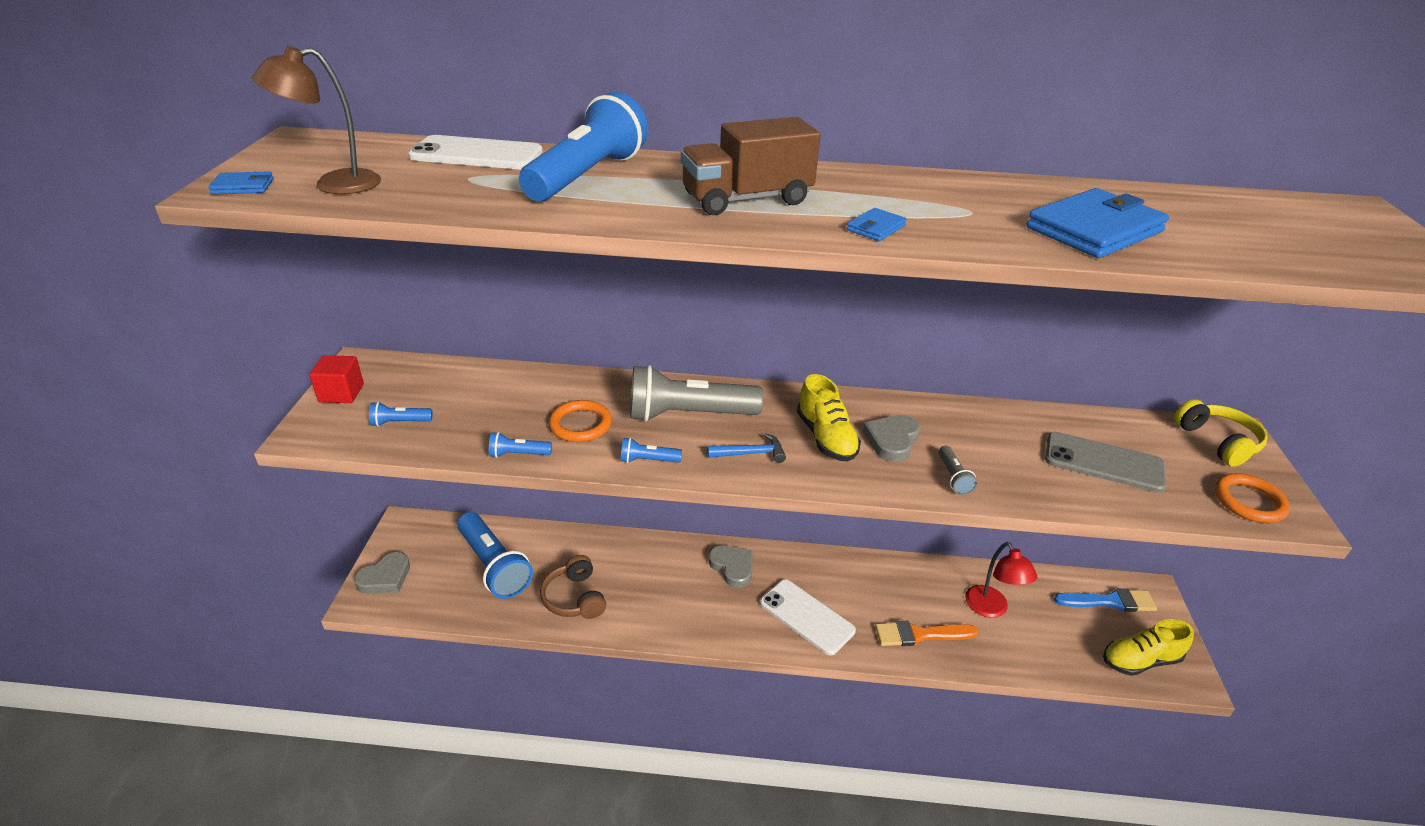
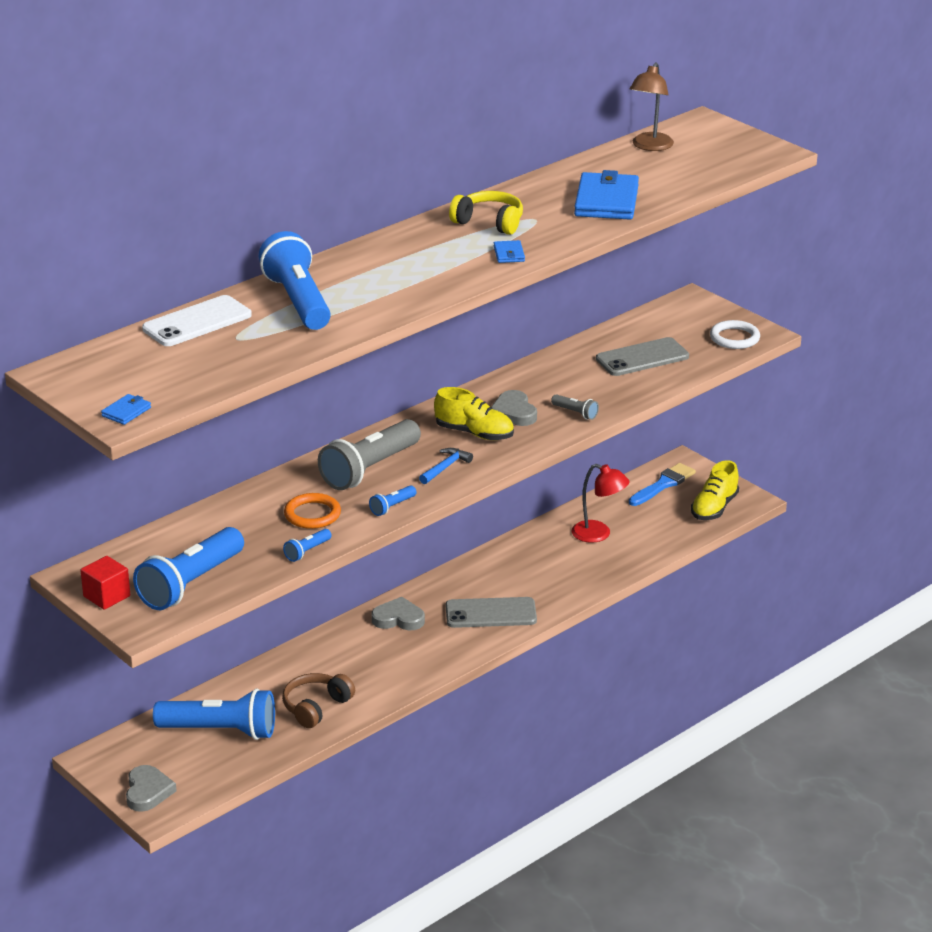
camera: 45 degrees left, 5 degrees down
(334, 184) = (174, 382): brown lamp -> brown lamp (650, 146)
(400, 422) = (190, 584): blue flashlight -> blue flashlight, size x2.32
(574, 598) = (316, 707): brown headphones -> brown headphones turned 105 degrees clockwise
(746, 199) = (414, 270): brown truck -> none
(806, 617) = (491, 613): white phone -> grey phone
(920, 634) = (574, 577): orange brush -> none
(1217, 442) = (686, 310): yellow headphones -> yellow headphones (489, 222)
(1249, 501) = (734, 338): orange ring -> white ring

